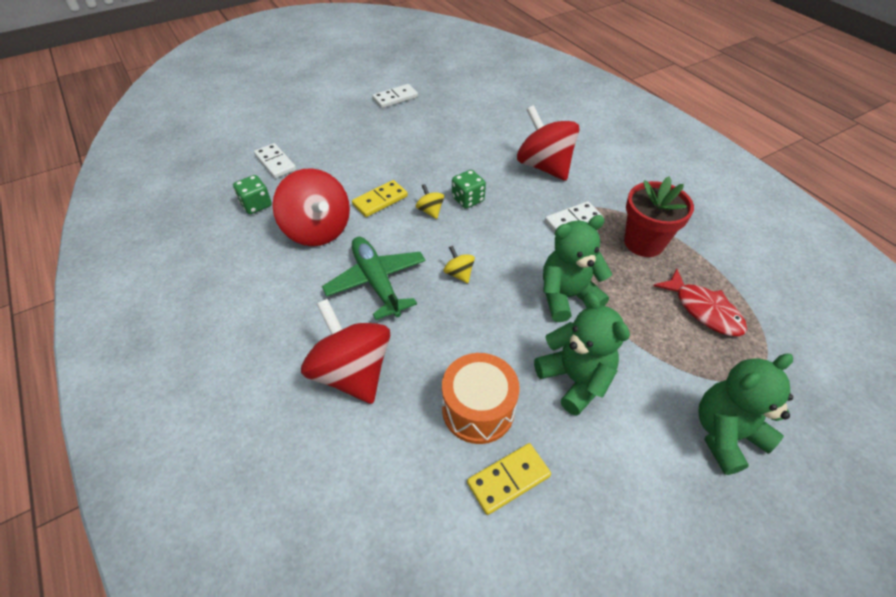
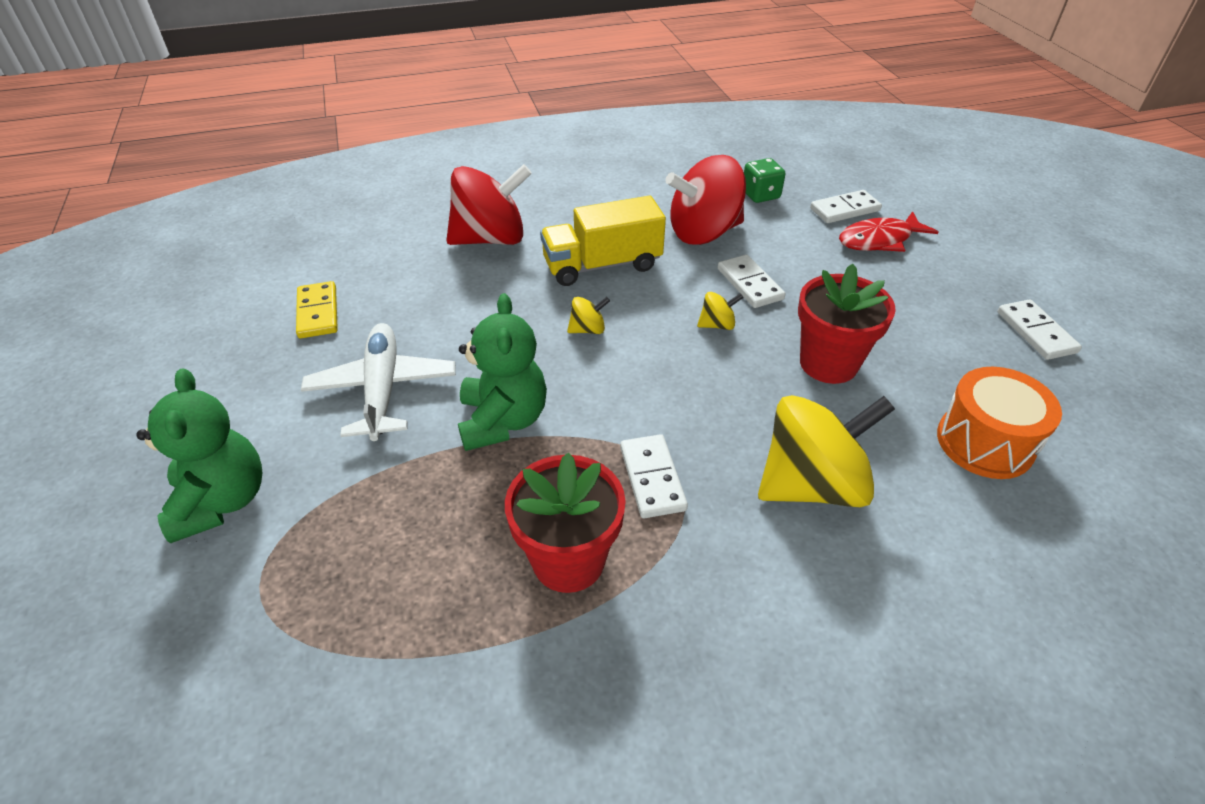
camera: 105 degrees right, 5 degrees down
(376, 282) = (602, 265): green plane -> yellow truck
(380, 200) = (749, 284): yellow domino -> white domino
(449, 164) = (828, 363): none -> red flower pot
(468, 199) = (735, 366): green dice -> none
(478, 409) = (398, 308): orange drum -> orange drum (984, 442)
(544, 166) = (811, 484): red spinning top -> yellow spinning top
(575, 379) = (382, 389): green teddy bear -> white plane
(704, 310) = (395, 578): red fish -> red fish (879, 240)

